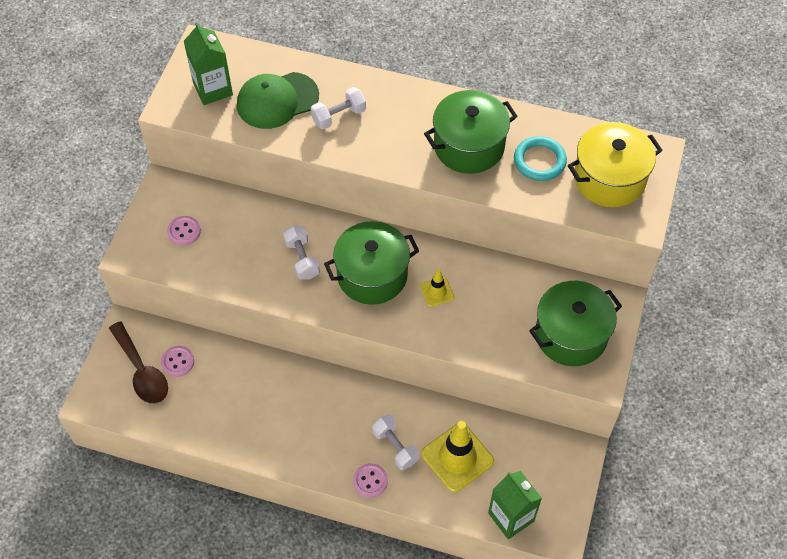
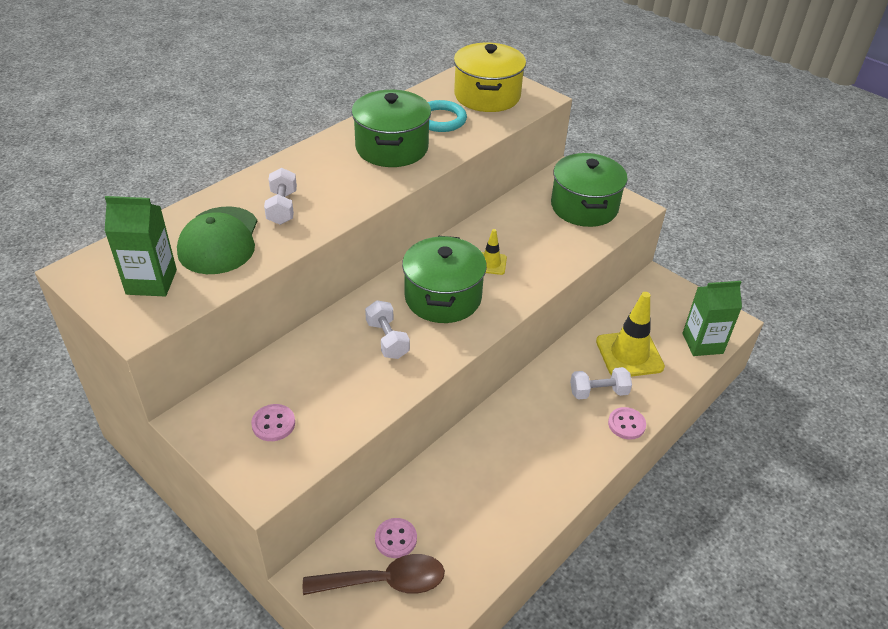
camera: 65 degrees left, 15 degrees down
(302, 259) = (387, 339): white dumbbell -> white dumbbell turned 60 degrees clockwise

